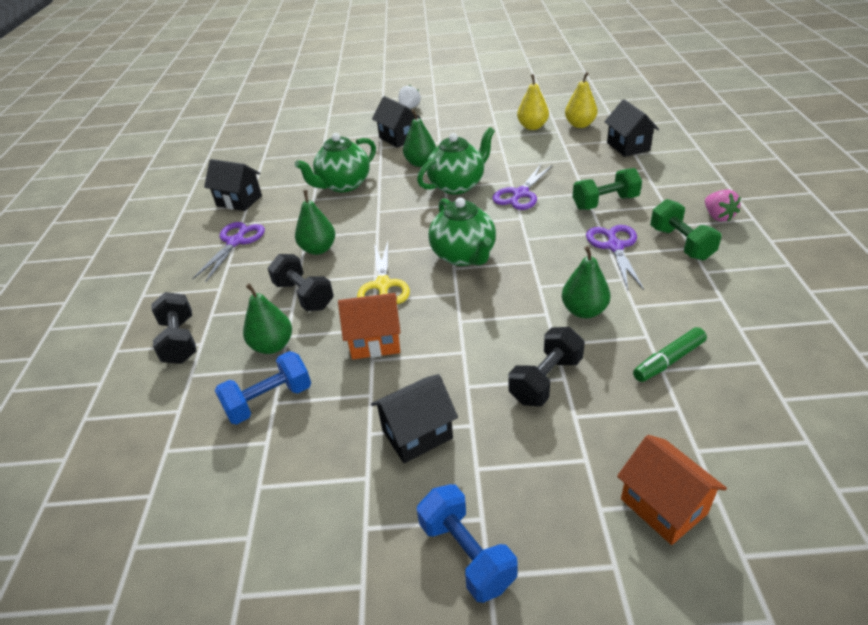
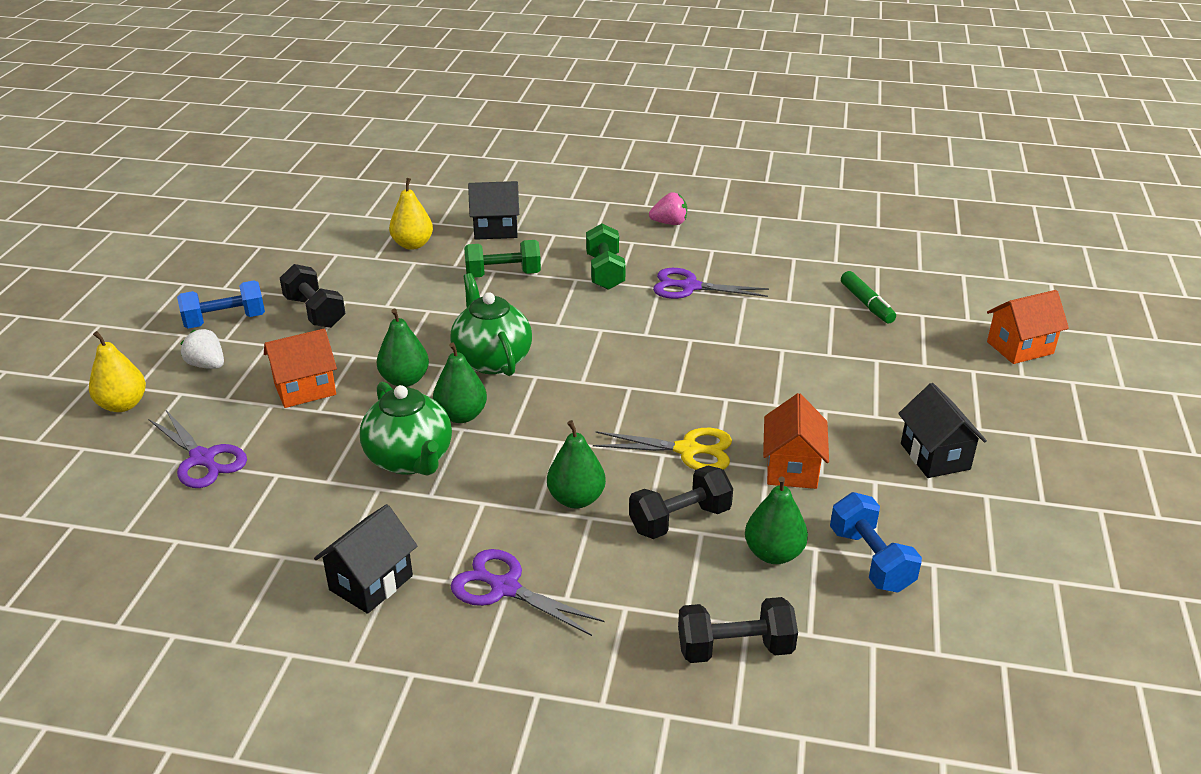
camera: 80 degrees left, 5 degrees down
(398, 138) = (305, 389): black house -> orange house
(464, 256) = (656, 381): green teapot -> none
(466, 554) = (1066, 448): blue dumbbell -> blue dumbbell (225, 321)
(520, 194) = (548, 319): purple scissors -> purple scissors (203, 459)
(532, 127) = (384, 276): yellow pear -> yellow pear (123, 405)
(545, 380) = (877, 370): black dumbbell -> black dumbbell (315, 312)
(584, 311) = (786, 328): green pear -> green pear (461, 415)
(681, 243) = (703, 253): green dumbbell -> green dumbbell (503, 275)

